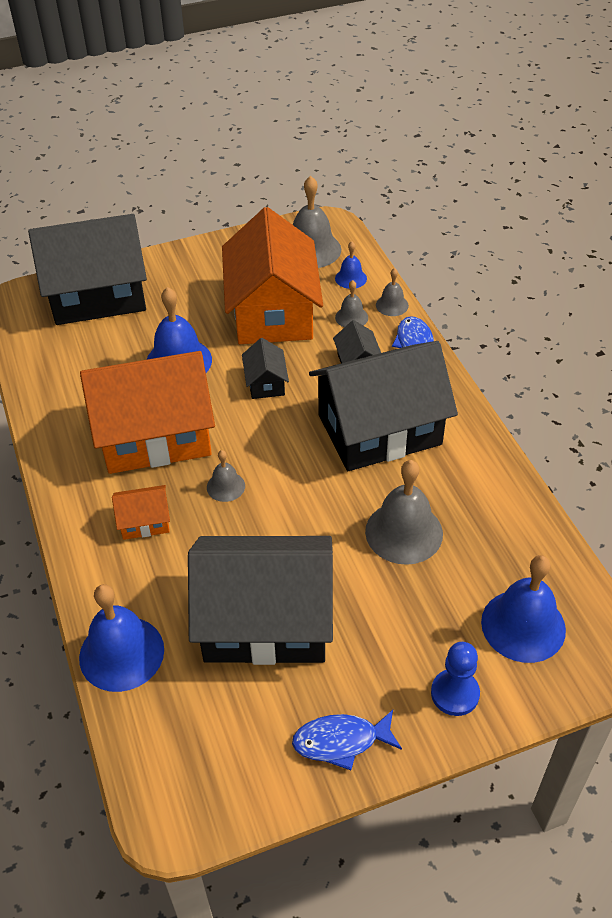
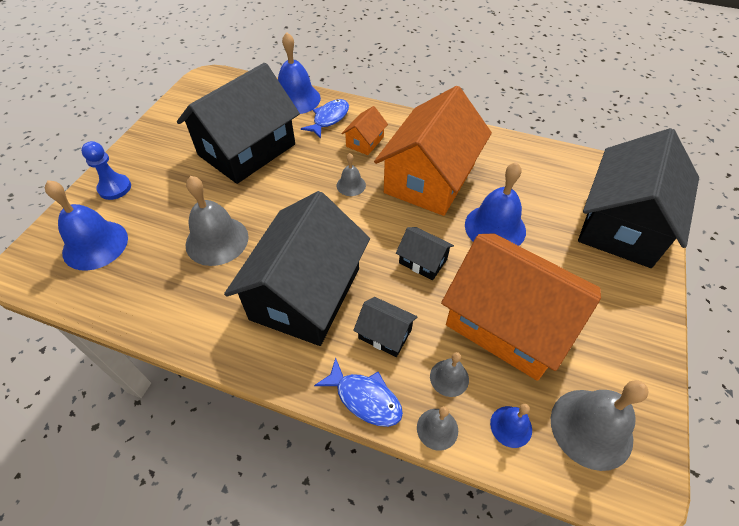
camera: 130 degrees right, 5 degrees up
(341, 741) = (159, 137): blue fish -> blue fish (329, 118)

